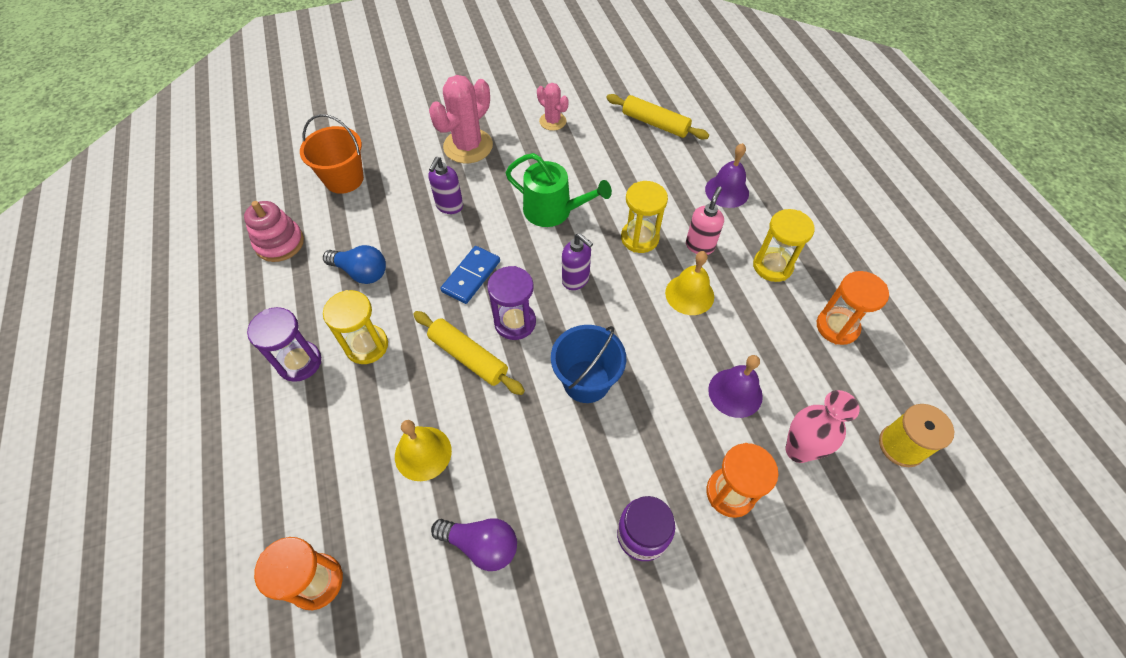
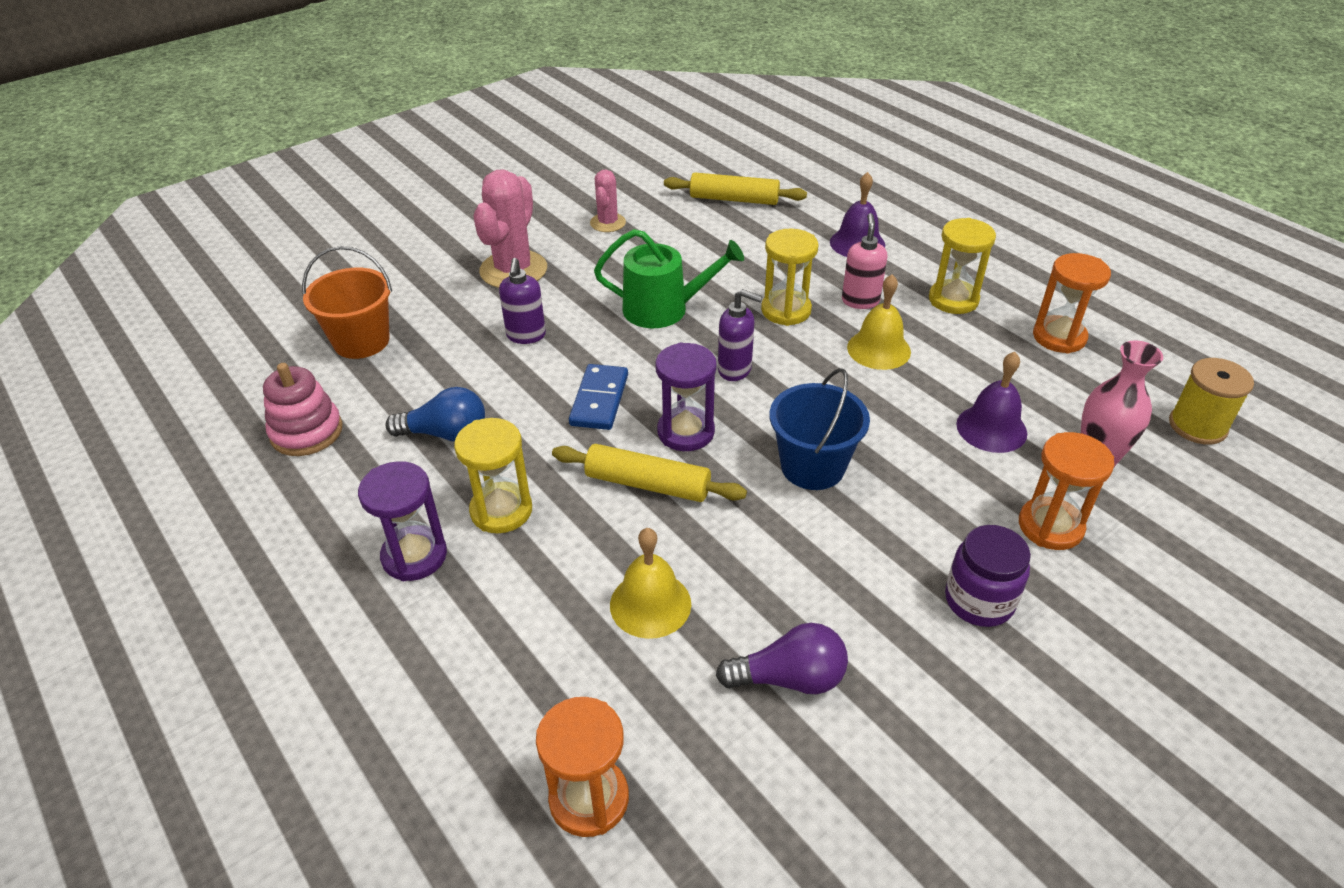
camera: 20 degrees left, 15 degrees down
(552, 121) = (608, 223): pink cactus -> pink cactus turned 75 degrees clockwise

